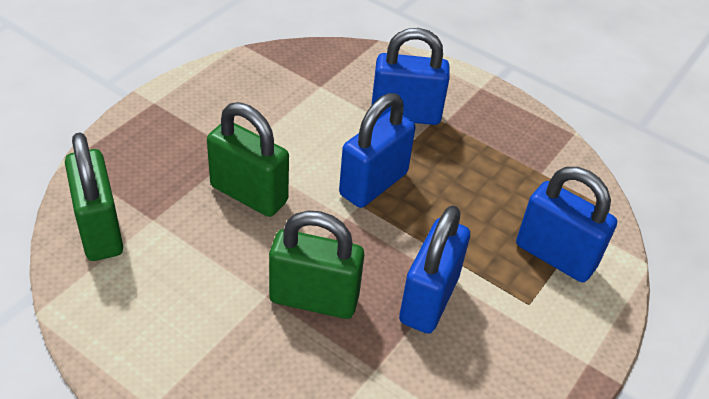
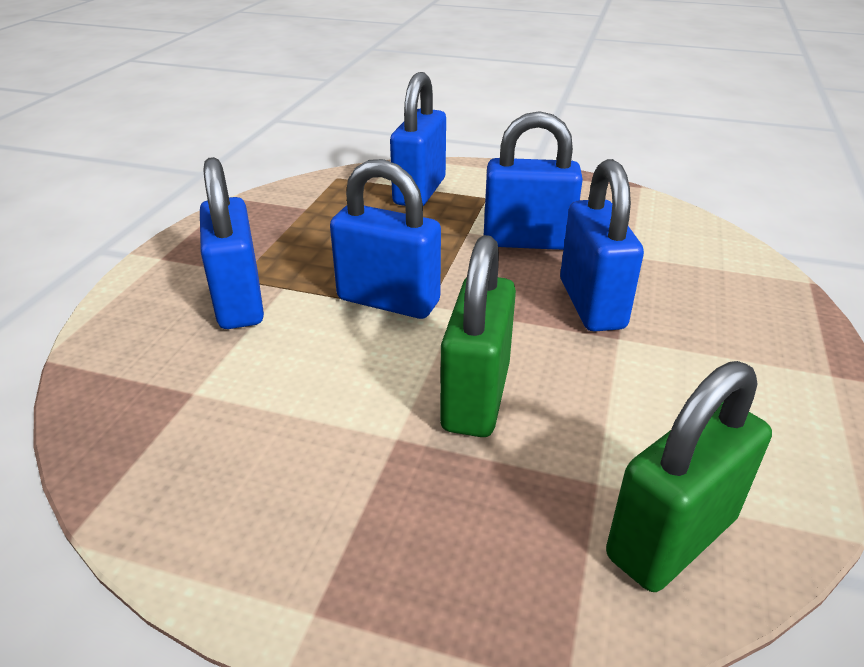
camera: 105 degrees left, 10 degrees down
(314, 299) = (591, 304): green padlock -> blue padlock

